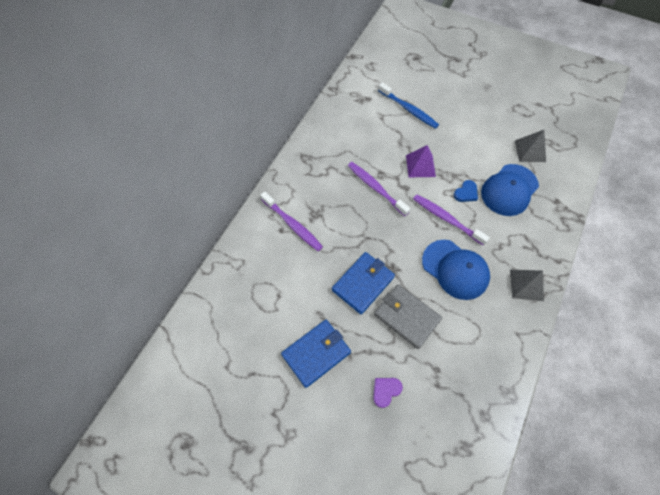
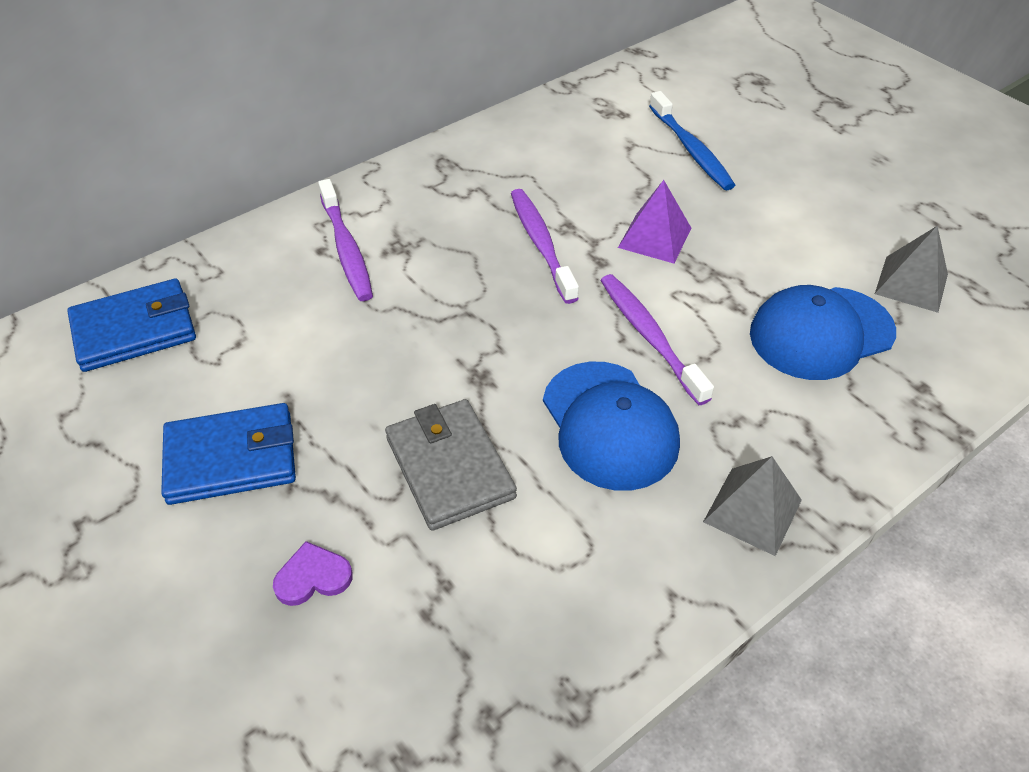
camera: 25 degrees right, 15 degrees down
(363, 283) = (405, 381): blue wallet -> blue wallet (135, 329)
(466, 193) = (721, 308): blue heart -> none

